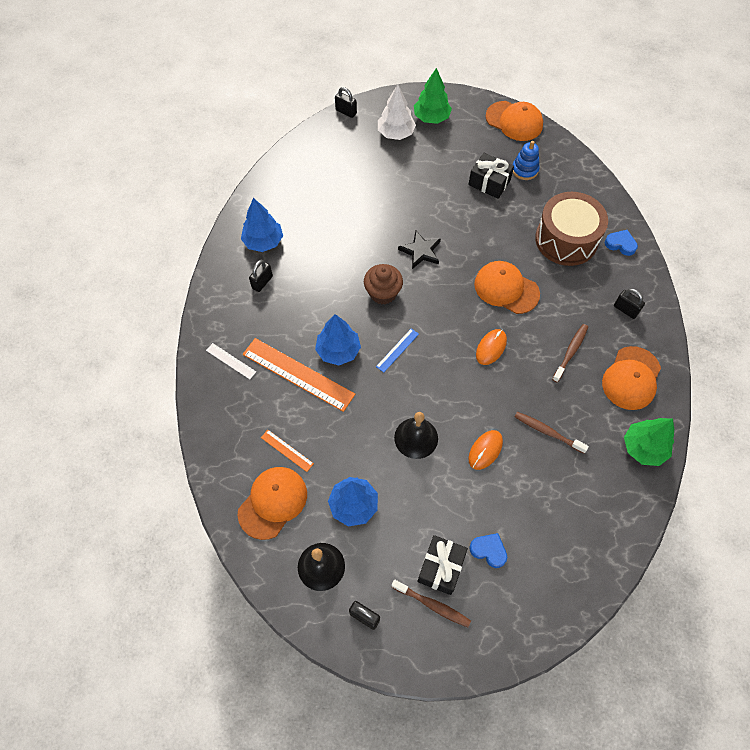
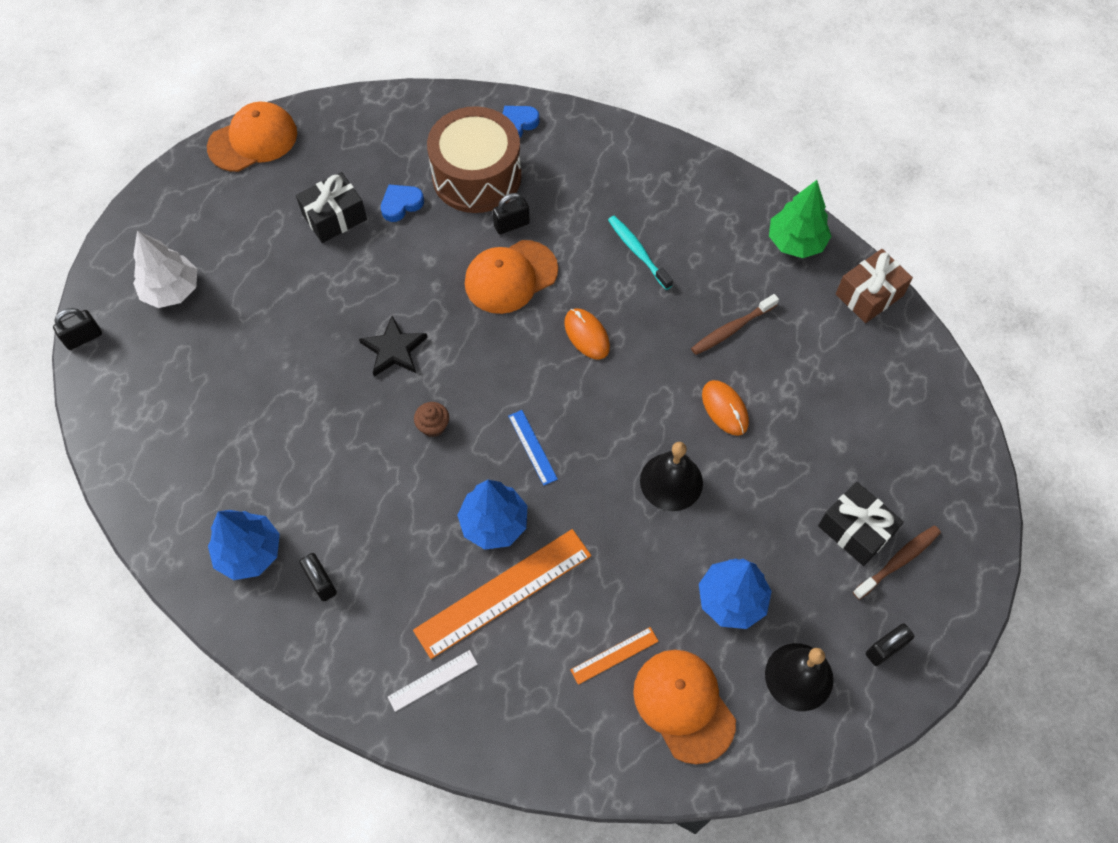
camera: 65 degrees left, 0 degrees up
(383, 293) = (433, 426): brown cupcake -> brown cupcake, size x0.59
(431, 118) = (176, 233): green tree -> none
(488, 550) = (854, 466): blue heart -> blue heart (401, 204)
(525, 170) = (341, 167): blue stacking toy -> none
(570, 352) = (638, 252): brown toothbrush -> turquoise toothbrush
(625, 310) = (611, 167): black padlock -> black padlock (511, 225)
(631, 378) = (704, 208): orange cap -> none
(632, 514) = (869, 295): none -> brown gift

